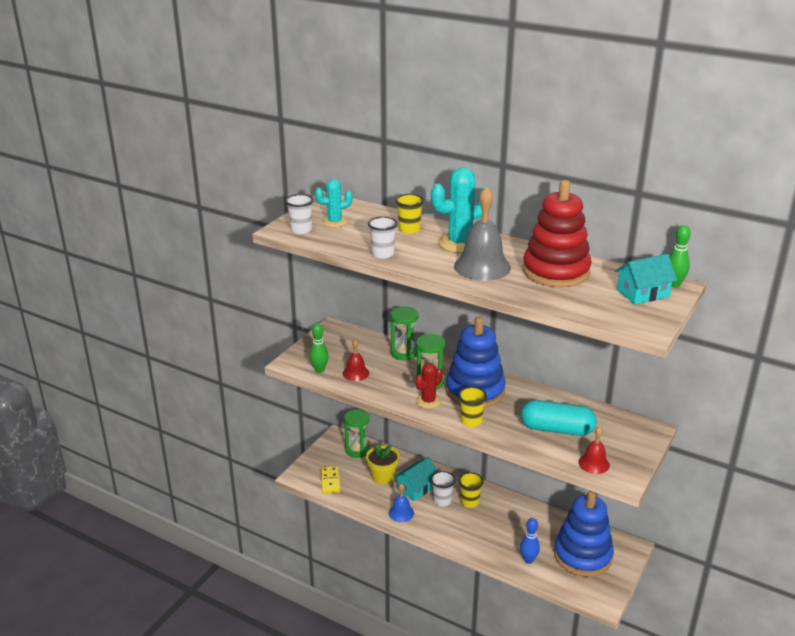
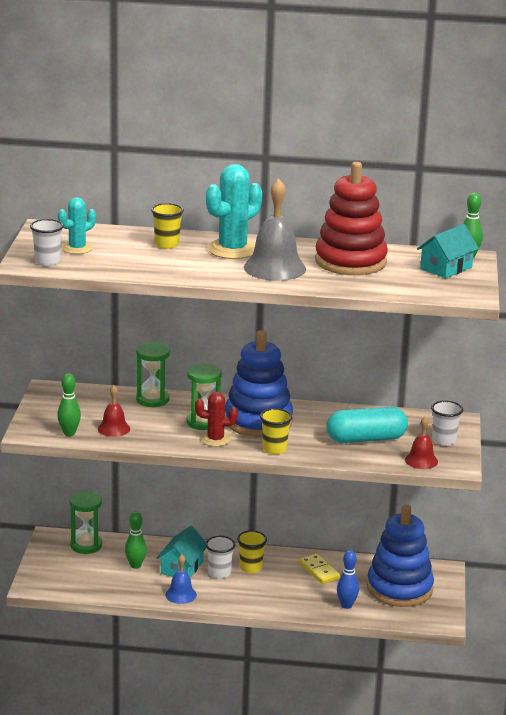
camera: 25 degrees left, 5 degrees down
(330, 481) = (76, 583): yellow domino -> yellow domino (319, 571)
(382, 477) = (135, 565): yellow flower pot -> green bowling pin
(383, 254) = (161, 271): white cup -> white cup (444, 440)
(428, 401) = (215, 439): red cactus -> red cactus turned 75 degrees clockwise

